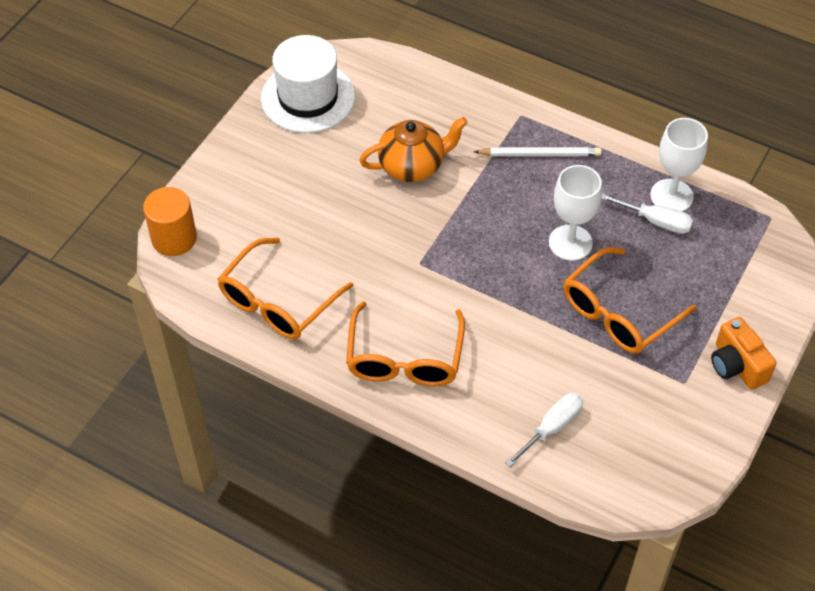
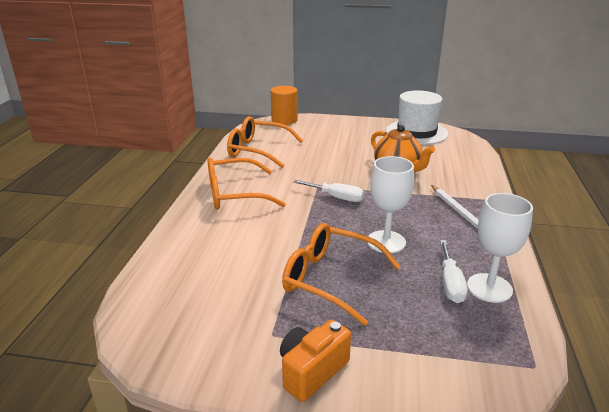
camera: 70 degrees right, 25 degrees down
(552, 428) = (194, 264): white screwdriver -> white screwdriver (336, 197)

